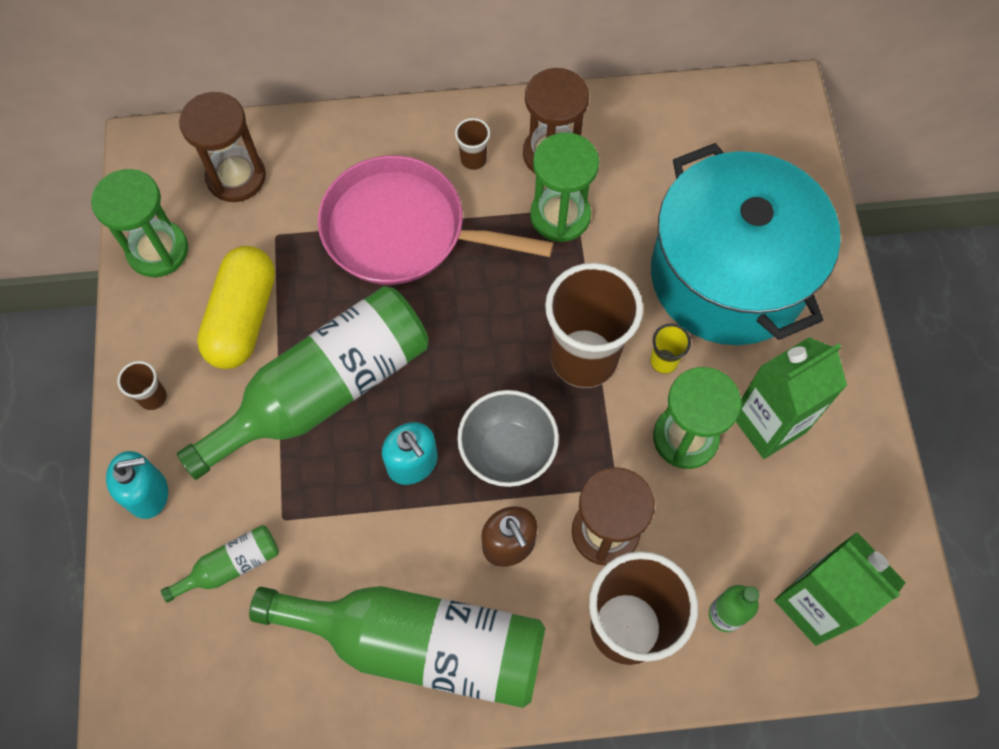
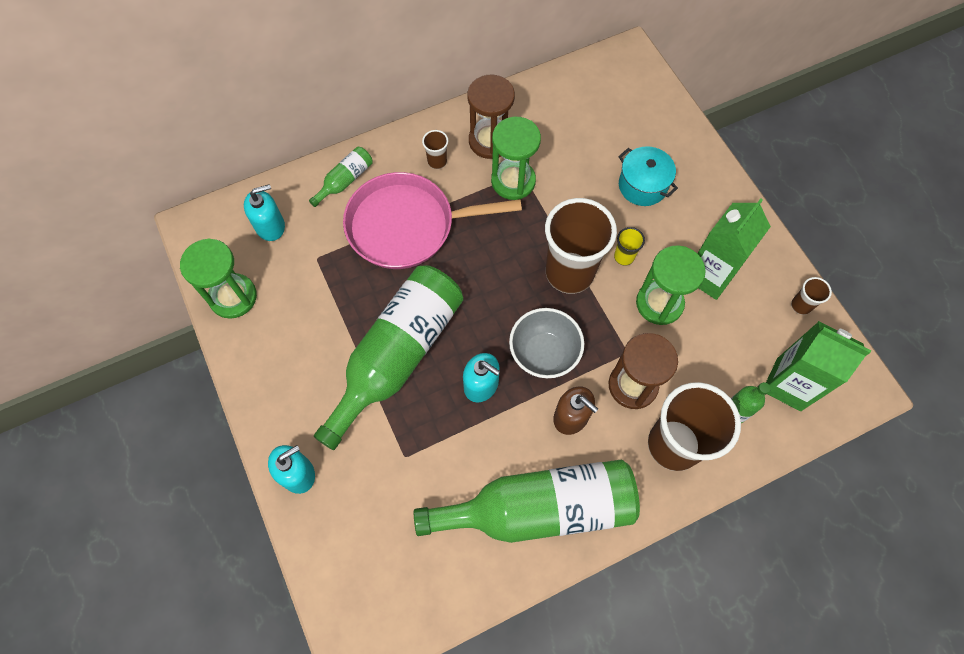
camera: 20 degrees left, 0 degrees up
(153, 397) = (273, 403): brown cup -> brown cup (801, 305)
(231, 566) = (381, 503): green bottle -> green bottle (345, 180)
(236, 177) = (270, 226): brown hourglass -> turquoise soap dispenser
(243, 318) = (317, 324): yellow capsule -> none
(728, 275) = (642, 185): turquoise pot -> turquoise pot, size x0.43

